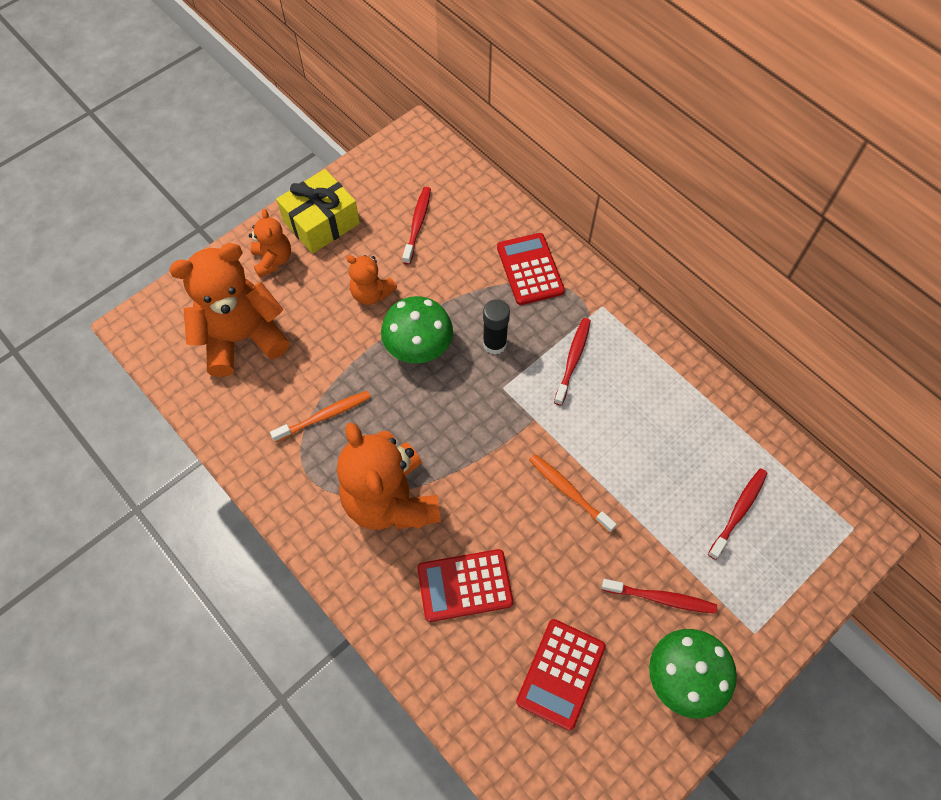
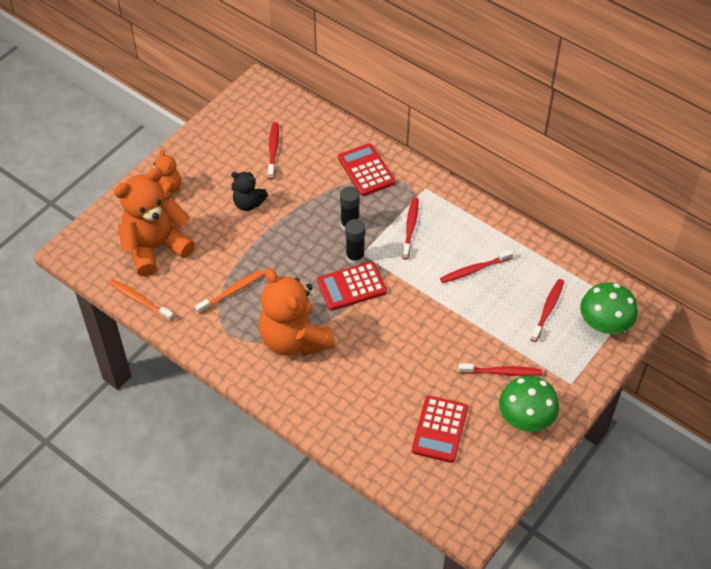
camera: 10 degrees left, 10 degrees down
(321, 222) = (198, 159): yellow gift -> none
(371, 293) = (248, 203): orange teddy bear -> black teddy bear
(418, 347) = (293, 235): green mushroom -> green mushroom (604, 324)
(465, 585) = (360, 385): red calculator -> red calculator (351, 286)
(493, 391) = (355, 257): none -> black glue stick
(568, 491) = (423, 315): orange toothbrush -> orange toothbrush (140, 300)
(648, 435) = (474, 270): none -> red toothbrush

